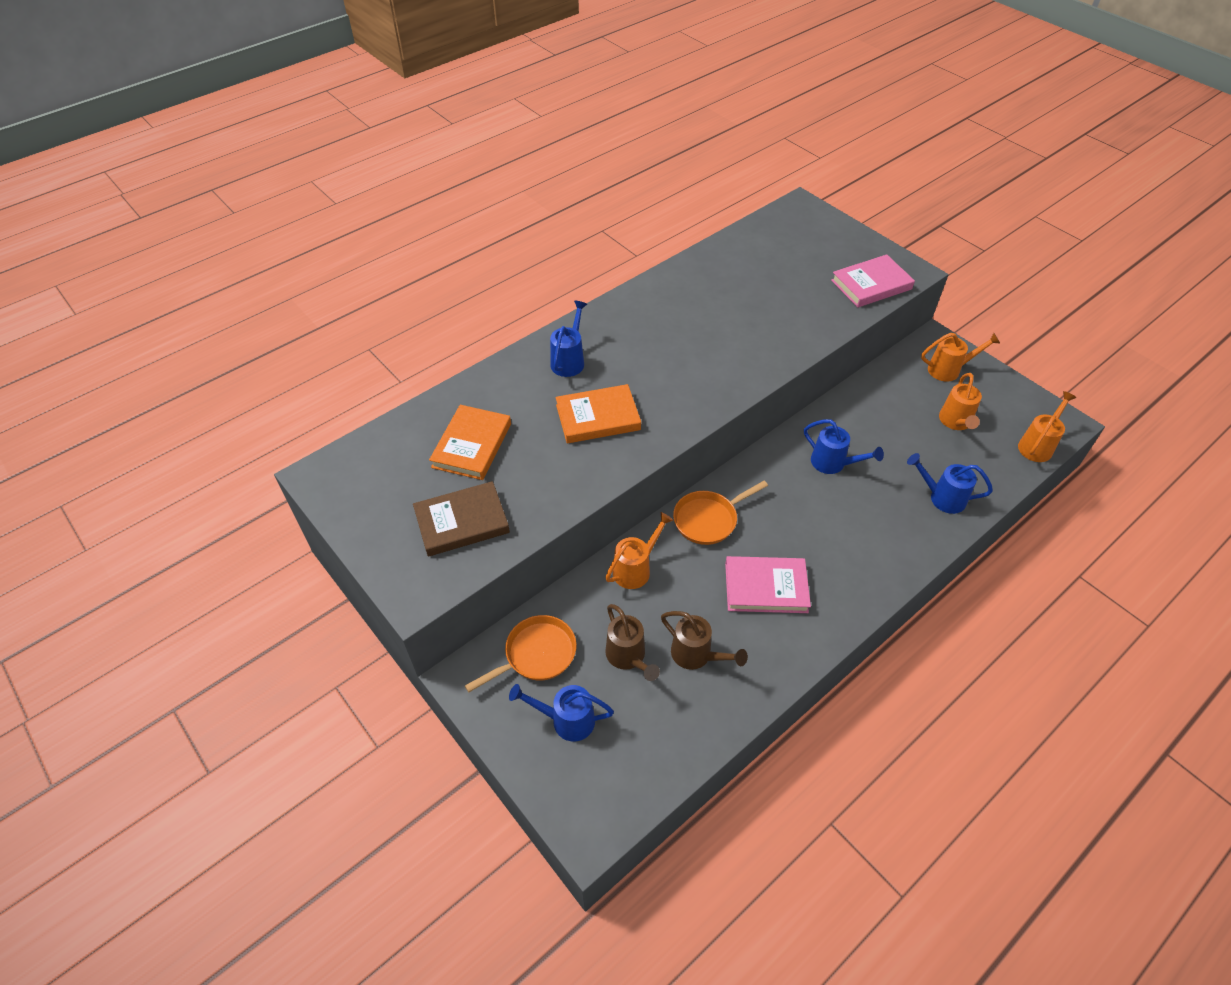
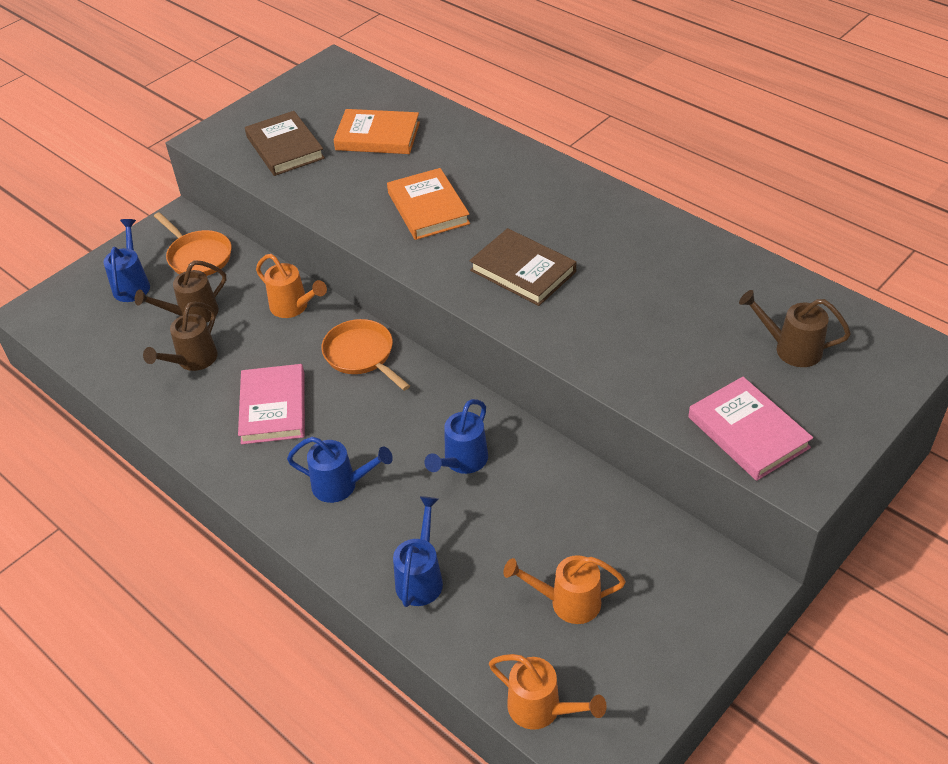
camera: 85 degrees right, 5 degrees down
(569, 360) = (510, 177): blue watering can -> blue watering can (341, 485)
(695, 367) = (523, 271): none -> brown book
(797, 253) = (791, 349): none -> brown watering can
(948, 370) = (681, 599): orange watering can -> none

